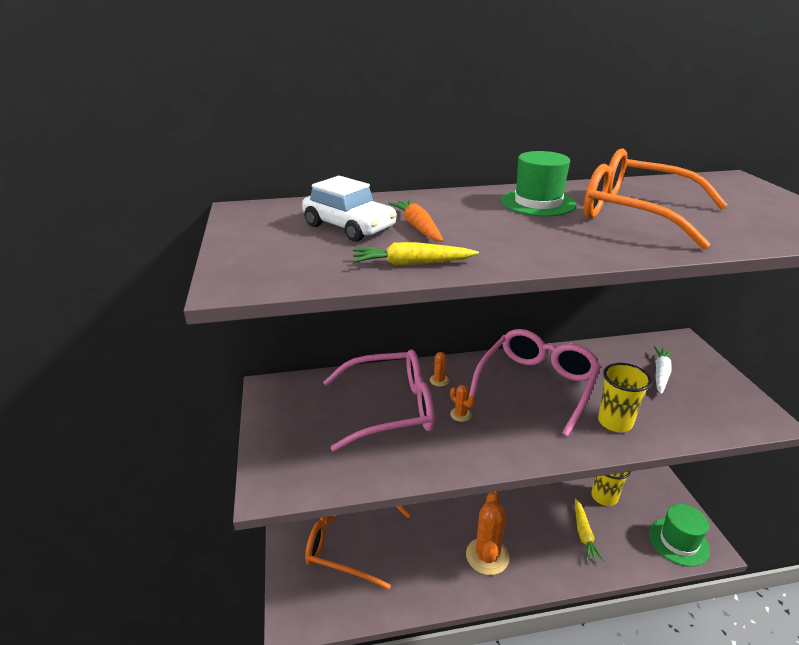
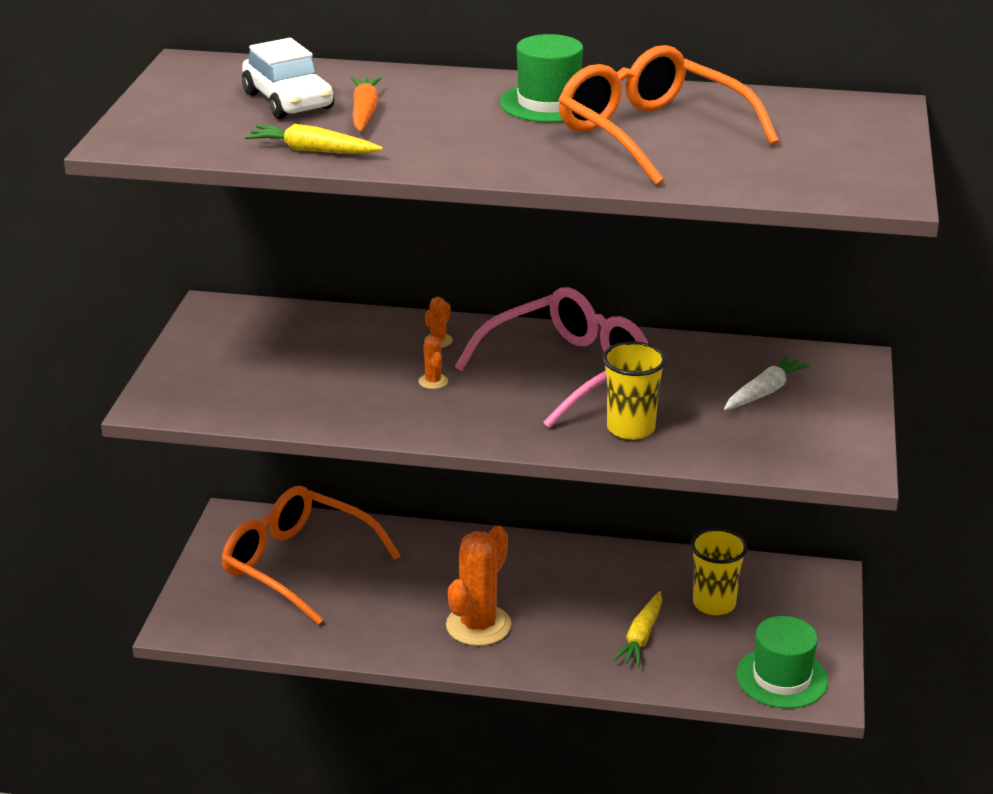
camera: 20 degrees right, 0 degrees up
(390, 408) = (348, 358): pink glasses -> none

